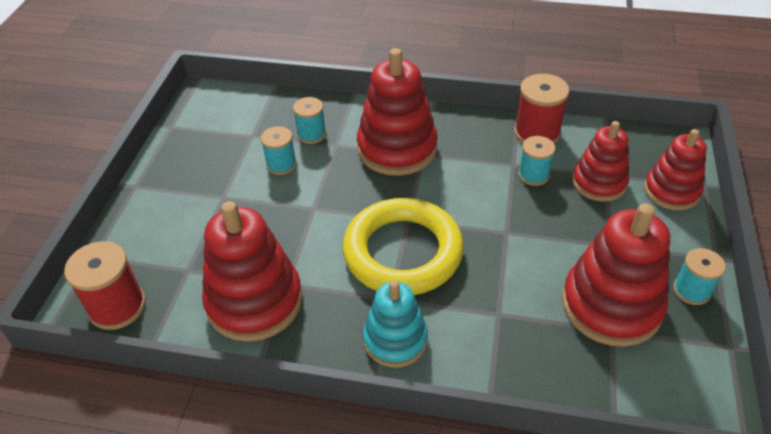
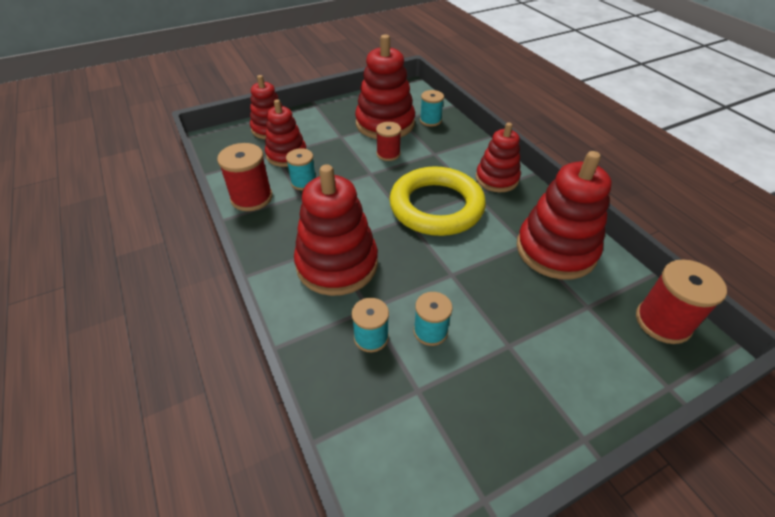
camera: 130 degrees left, 0 degrees up
(395, 340) = (496, 179): turquoise stacking toy -> red stacking toy
(533, 268) = (388, 154): none -> red spool
(691, 290) = (347, 106): turquoise spool -> turquoise spool (430, 120)

